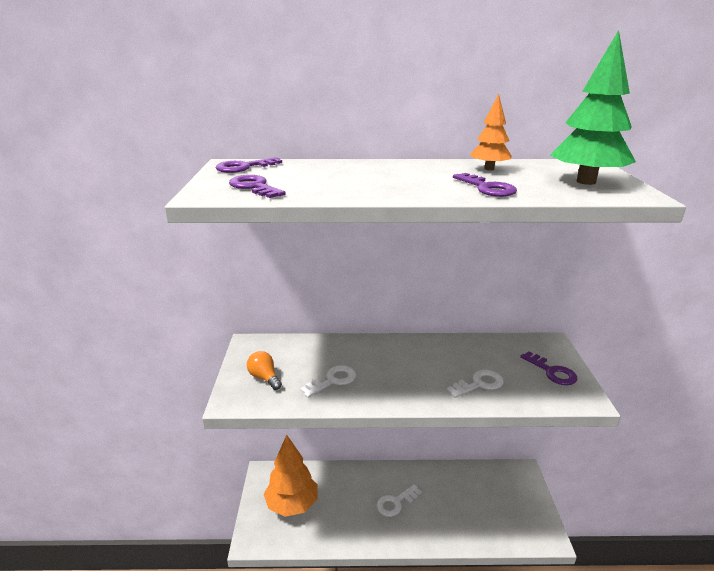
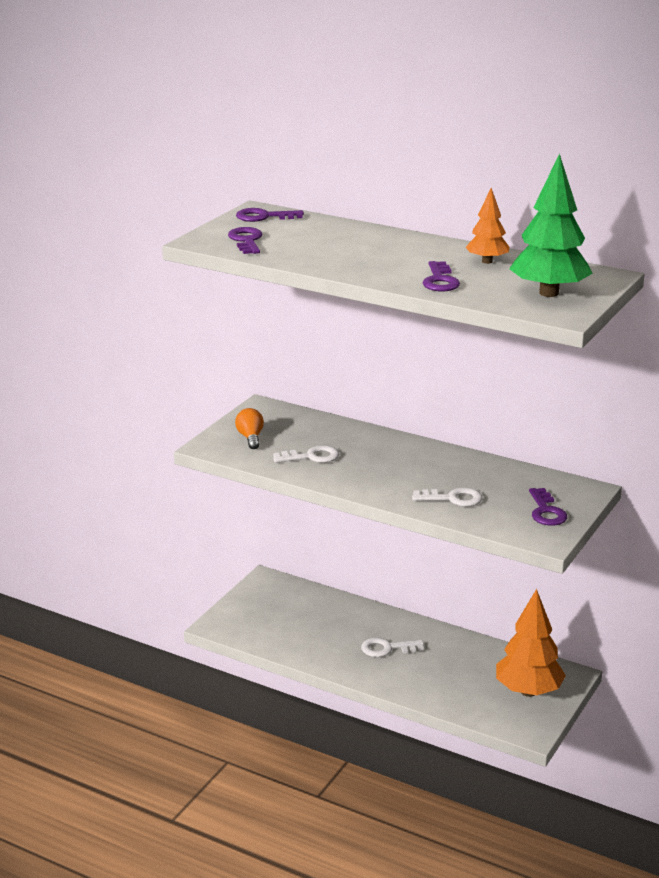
camera: 30 degrees right, 0 degrees up
(292, 505) = (275, 613): orange tree -> orange tree (528, 691)

